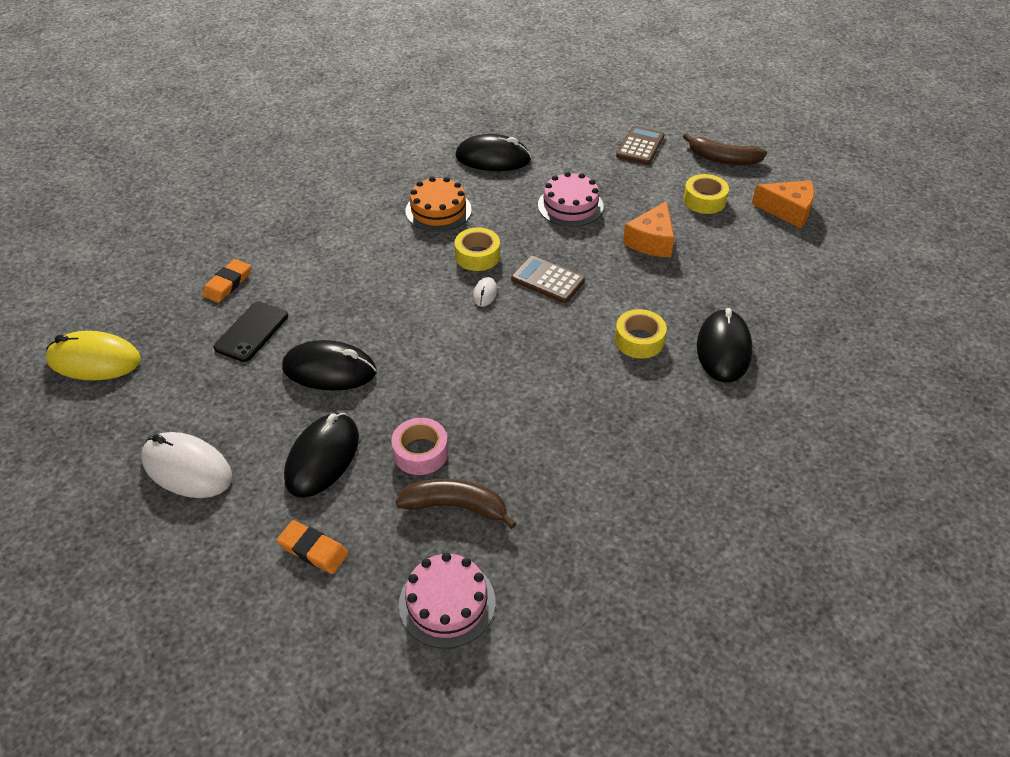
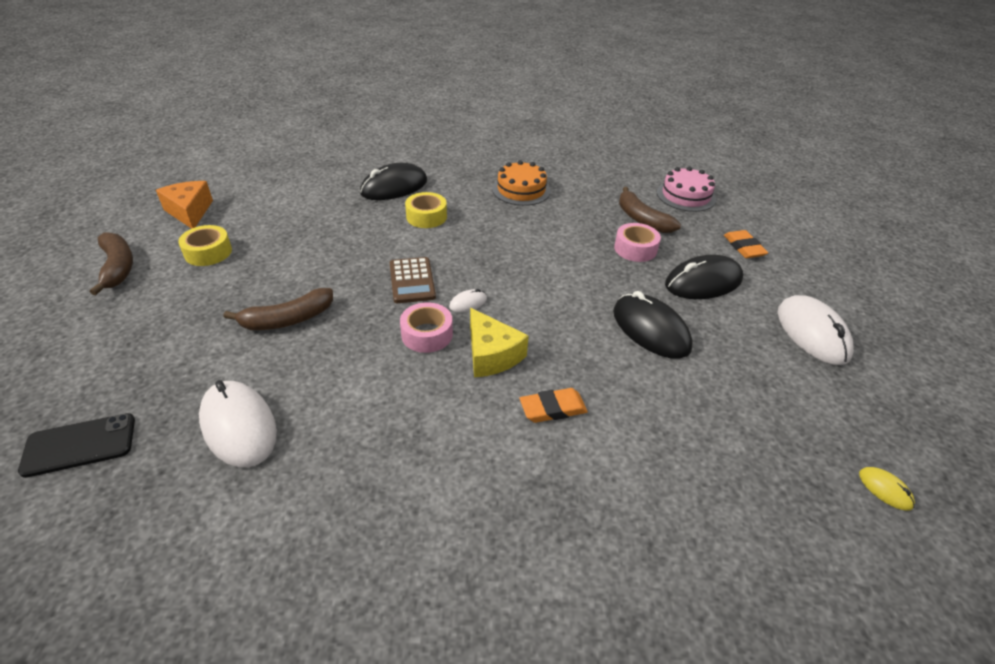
camera: 135 degrees left, 5 degrees down
(94, 360) = (885, 489): yellow mouse -> yellow mouse, size x0.45
(228, 284) = (686, 483): orange eraser -> orange eraser (553, 408)
(251, 332) = (695, 407): black phone -> black phone (80, 445)
(419, 272) = (491, 355): none -> yellow cheese
(438, 210) = (387, 405): orange cake -> orange cake (521, 190)
(477, 256) = (427, 334): yellow tape -> pink tape
(493, 158) = (239, 426): black mouse -> white mouse
(570, 206) = (288, 319): pink cake -> brown banana
(640, 146) = (124, 326): brown calculator -> none
(651, 241) = (300, 255): orange cheese -> none

